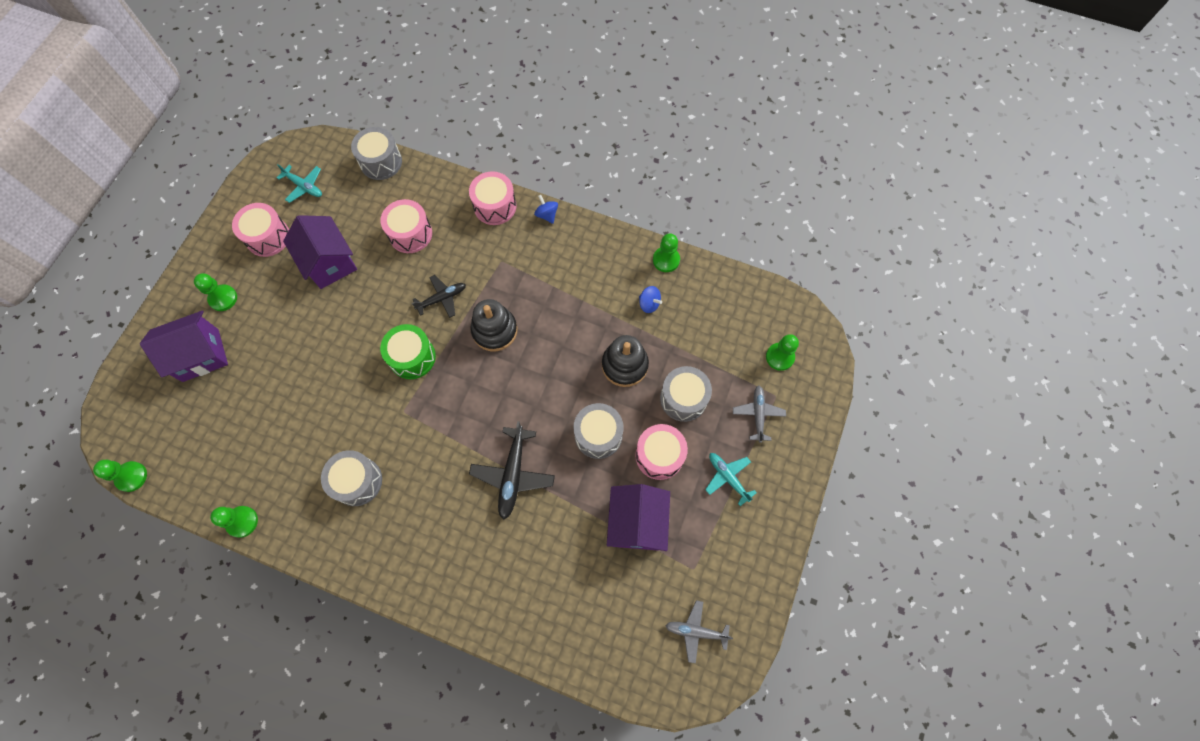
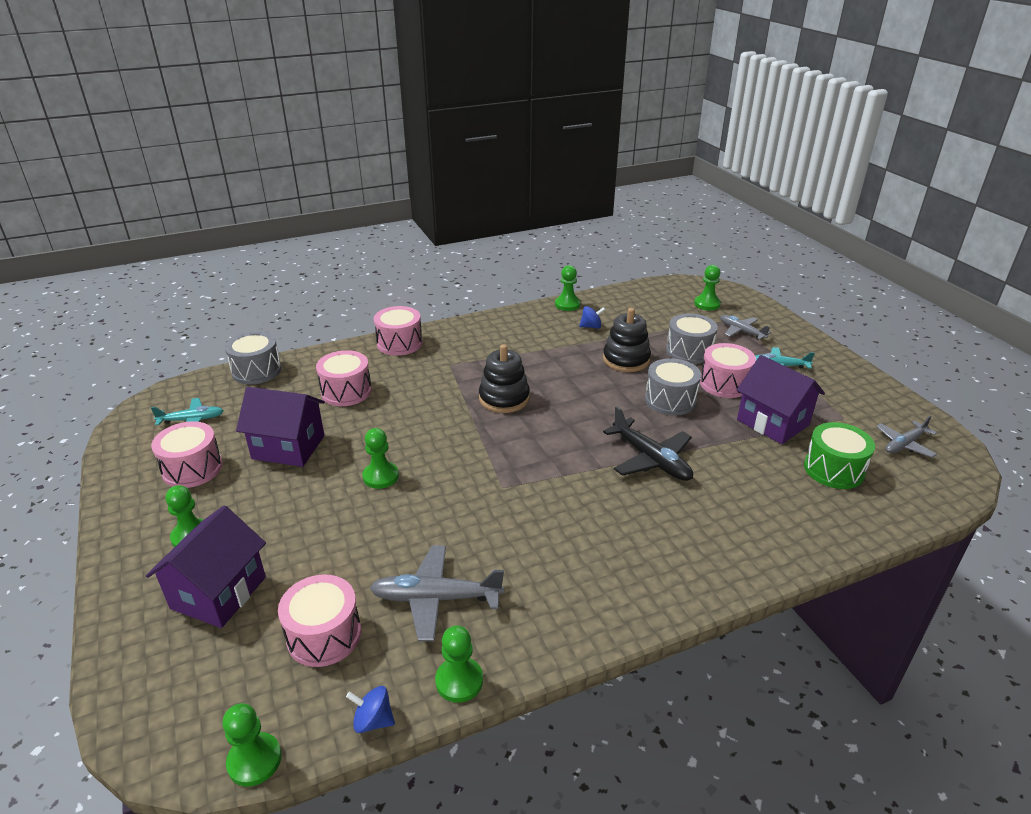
camera: 45 degrees left, 35 degrees down
(217, 432) = (324, 635): none -> pink drum
(284, 460) = (436, 598): none -> grey plane
(351, 337) = (380, 476): none -> green pawn
(357, 481) = (533, 557): grey drum -> none
(412, 357) = (458, 452): green drum -> green drum (833, 469)
(442, 298) = (431, 408): black plane -> none
(547, 215) = (448, 327): blue spinning top -> blue spinning top (373, 720)

